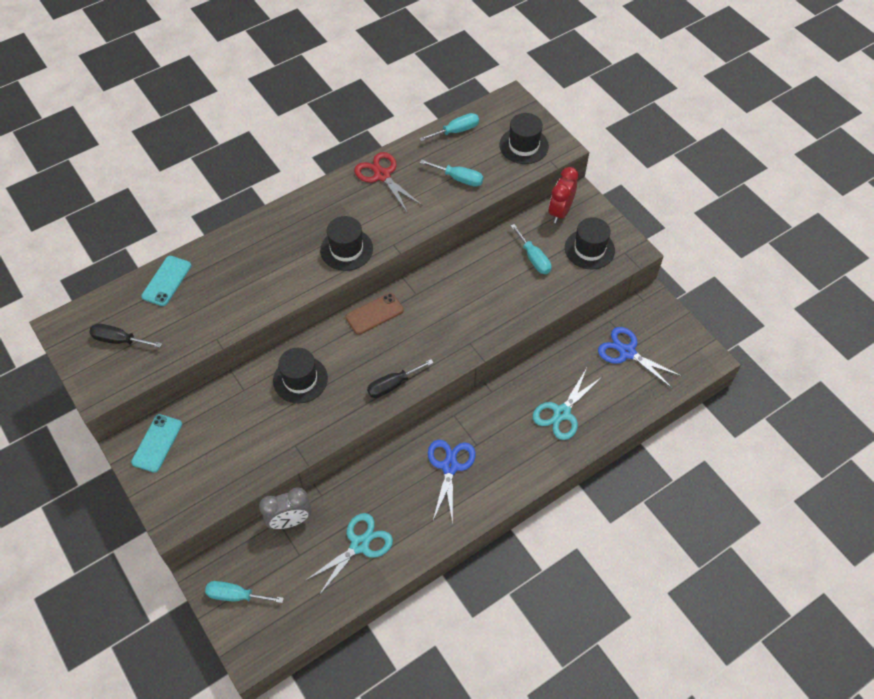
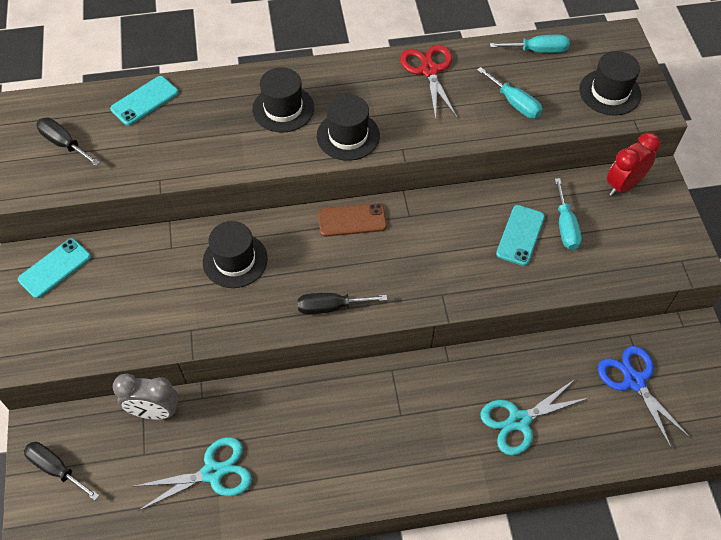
camera: 25 degrees right, 0 degrees up
(236, 595) = (56, 469): turquoise screwdriver -> black screwdriver
(449, 466) = (357, 427): blue scissors -> none
(504, 277) = (520, 235): none -> turquoise phone
(589, 249) = (639, 240): black hat -> black hat (283, 108)

